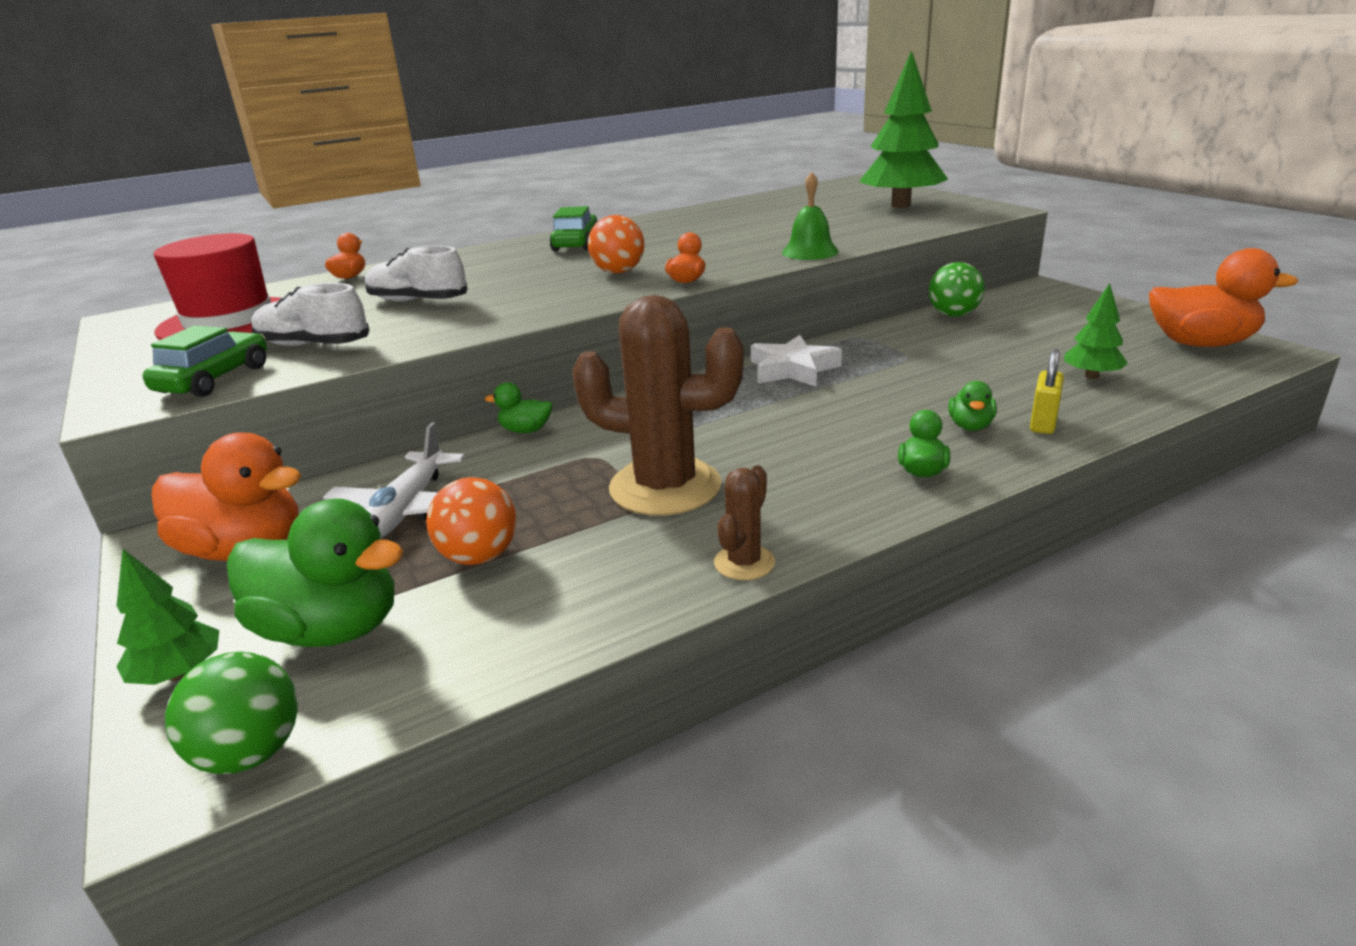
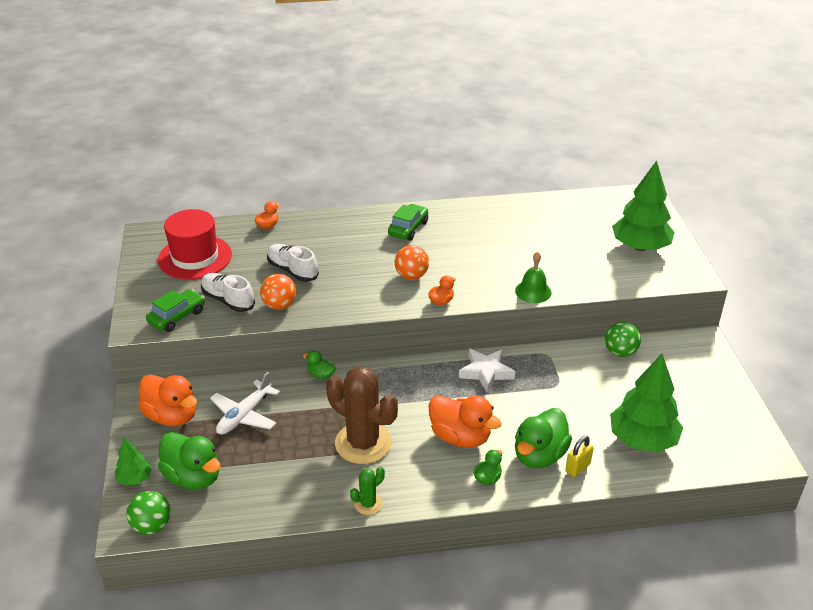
camera: 20 degrees right, 10 degrees up
(479, 557) = (263, 458): orange ball -> orange ball (279, 305)
(744, 563) = (368, 504): brown cactus -> green cactus
(970, 426) = (539, 455): green duck -> green duck, size x2.06
(1091, 376) = (642, 440): green tree -> green tree, size x2.02
(1200, 344) = (737, 435): orange duck -> orange duck (460, 437)

